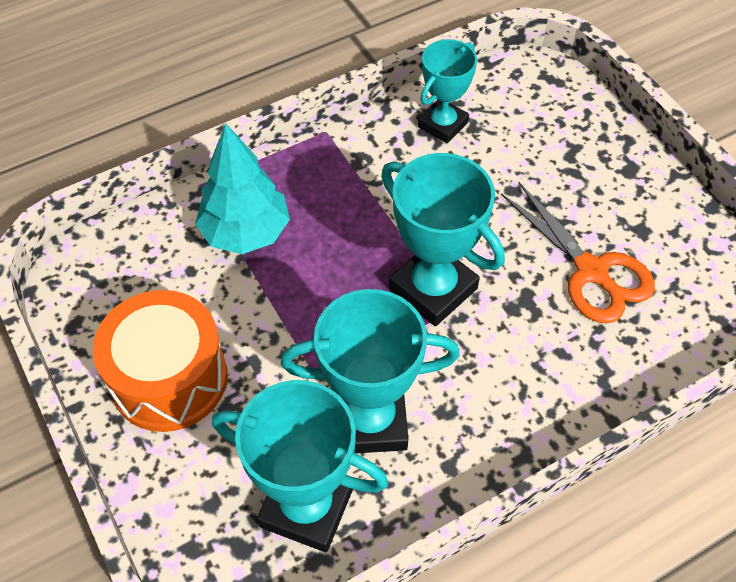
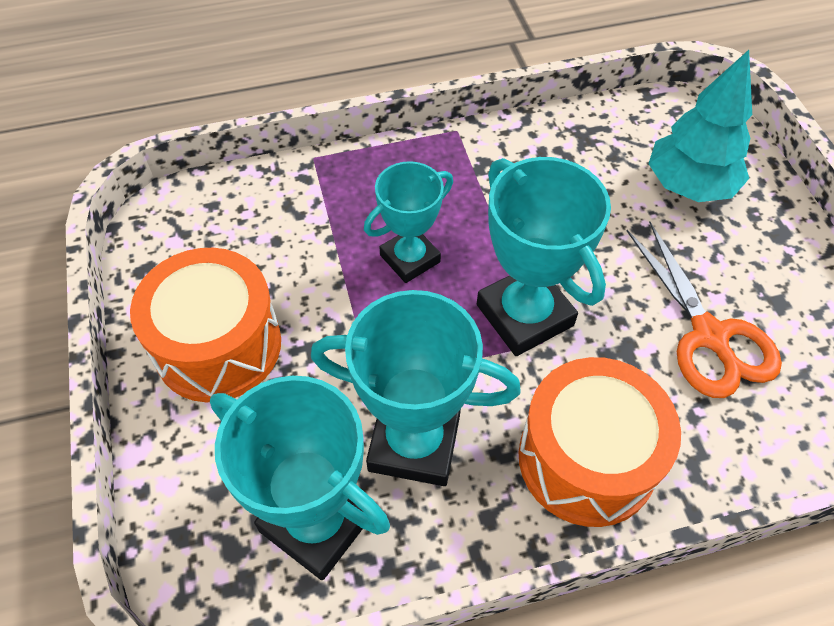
camera: 15 degrees right, 0 degrees up
(246, 232) = (344, 214): turquoise tree -> turquoise tree (689, 186)
(443, 124) = (582, 147): turquoise trophy -> turquoise trophy (410, 258)
(517, 399) = (586, 459): none -> orange drum

